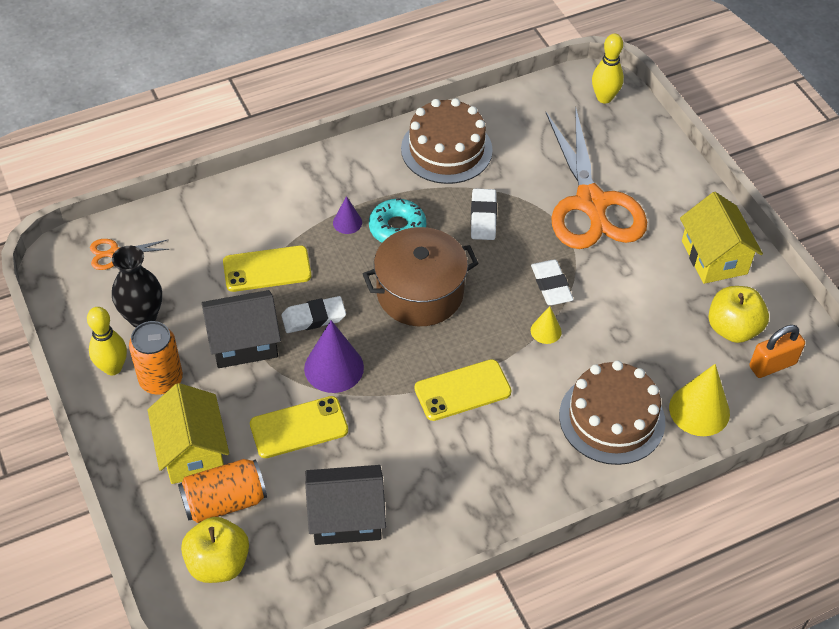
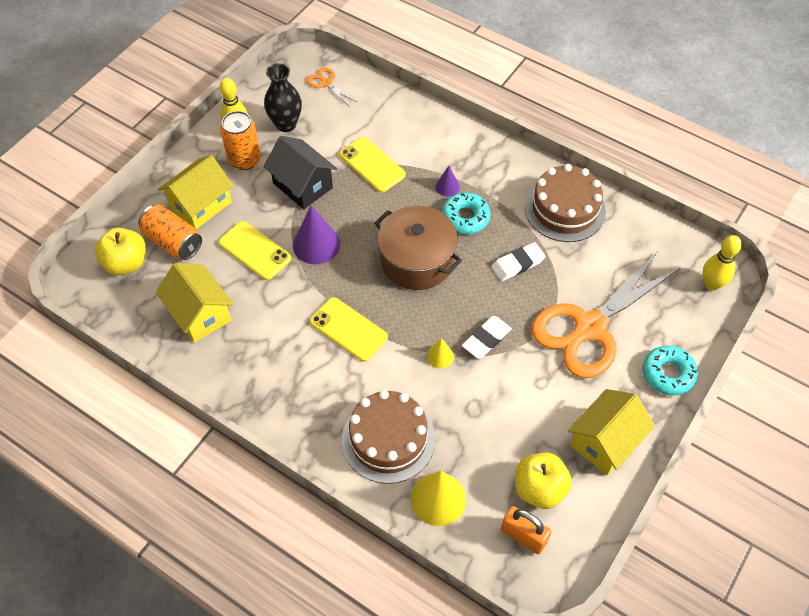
camera: 60 degrees right, 5 degrees up
(314, 317) = (350, 211): white eraser -> none
(346, 517) = (200, 314): black house -> yellow house
(674, 177) = (668, 374): none -> turquoise donut

